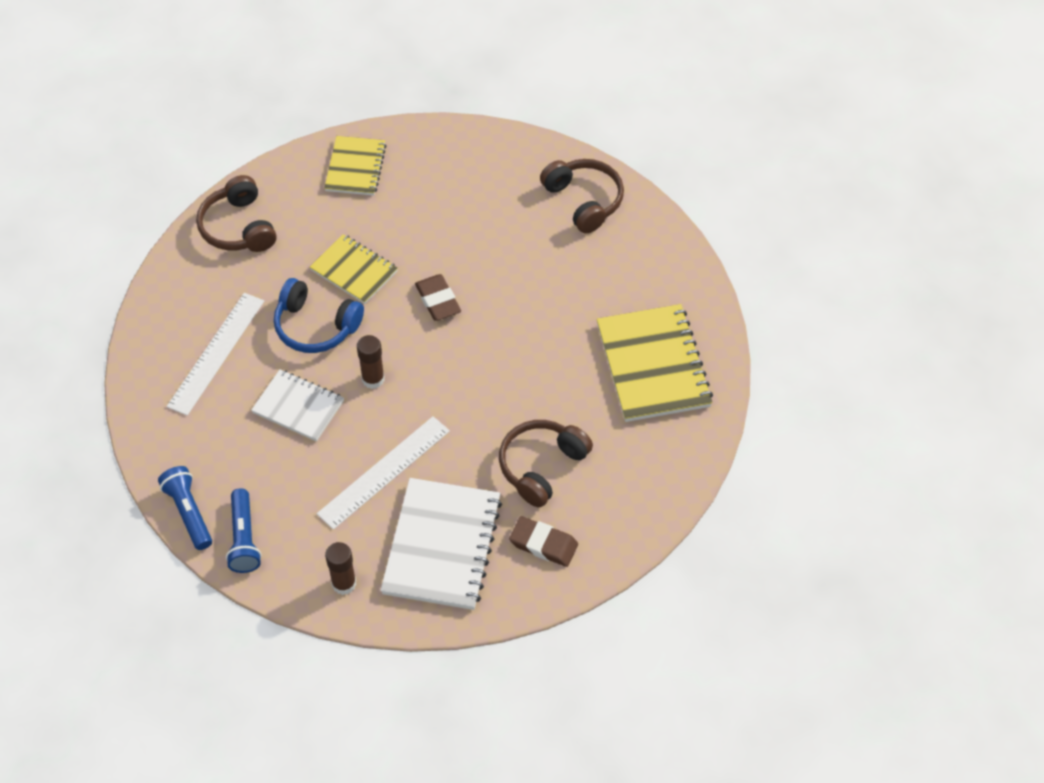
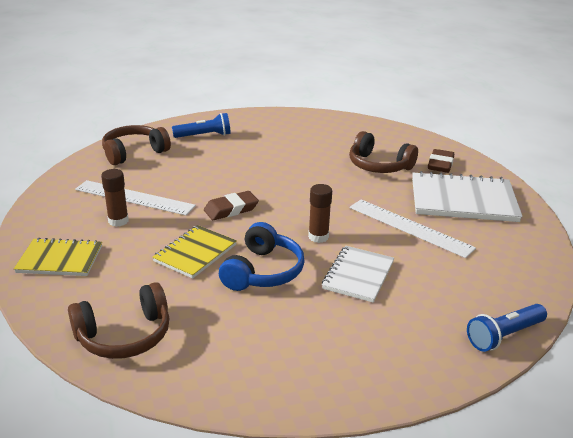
camera: 95 degrees left, 25 degrees down
(216, 353) = (303, 336): white ruler -> white ruler (134, 197)
(244, 539) = (512, 297): blue flashlight -> blue flashlight (204, 136)
(344, 583) = (521, 241): brown glue stick -> brown glue stick (118, 221)
(653, 365) = (285, 131): yellow notebook -> none

